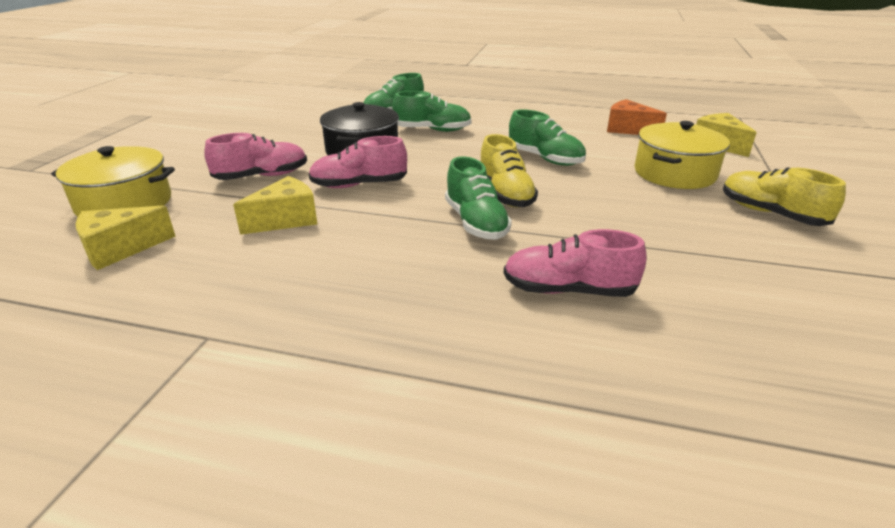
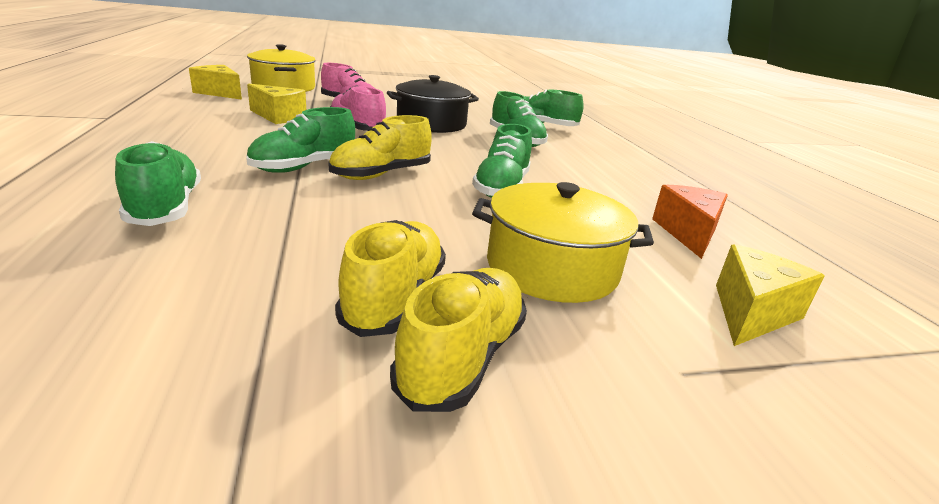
camera: 60 degrees right, 5 degrees down
(568, 290) = (166, 208): pink shoe -> green shoe
(715, 220) = (394, 298): none -> yellow shoe

